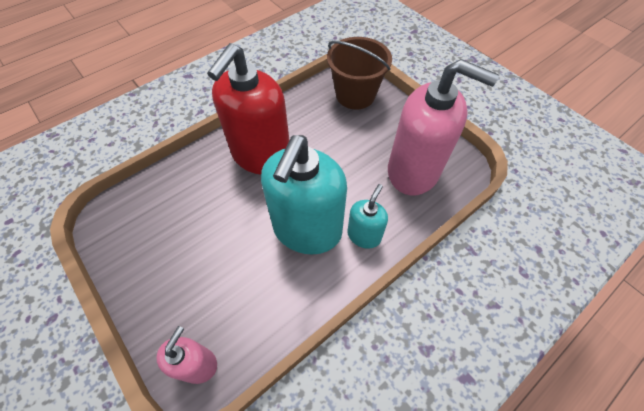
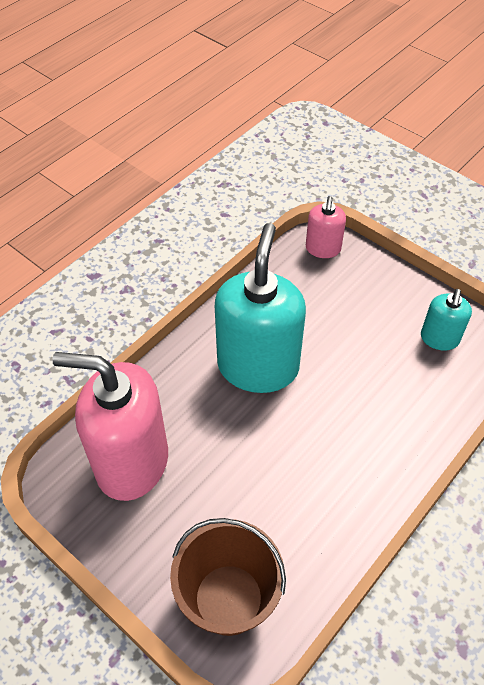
camera: 170 degrees right, 5 degrees down
(261, 155) = (346, 453): red soap dispenser -> none
(364, 235) = (192, 370): turquoise soap dispenser -> turquoise soap dispenser (439, 338)

